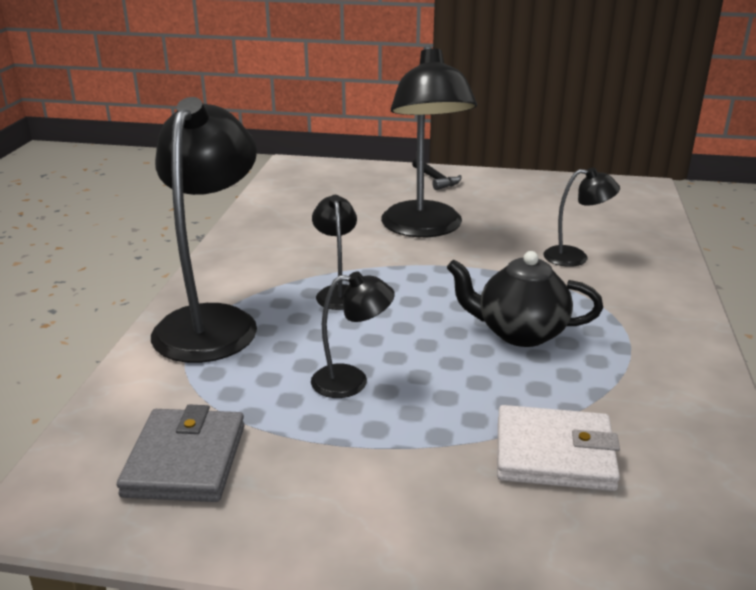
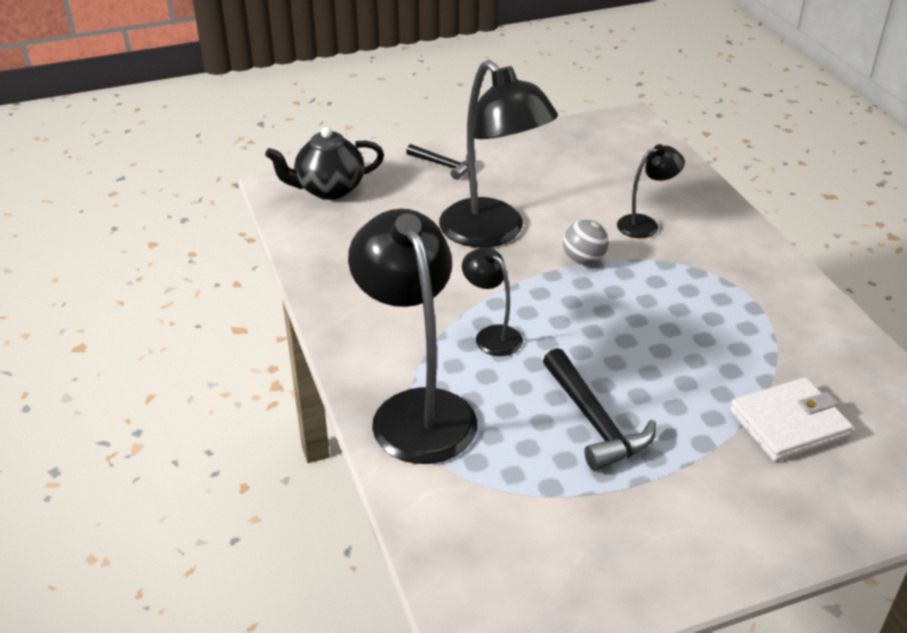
camera: 30 degrees left, 10 degrees up
(185, 460) = (546, 549): grey wallet -> none
(351, 381) = (594, 421): black lamp -> black hammer
(484, 266) = (583, 260): none -> grey ball
(520, 333) = (673, 322): black teapot -> black teapot (329, 189)

